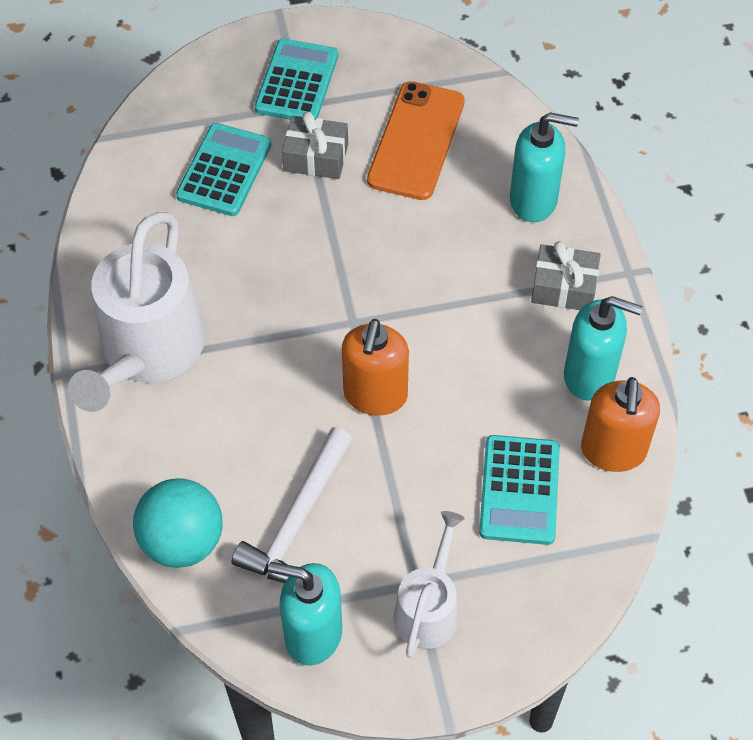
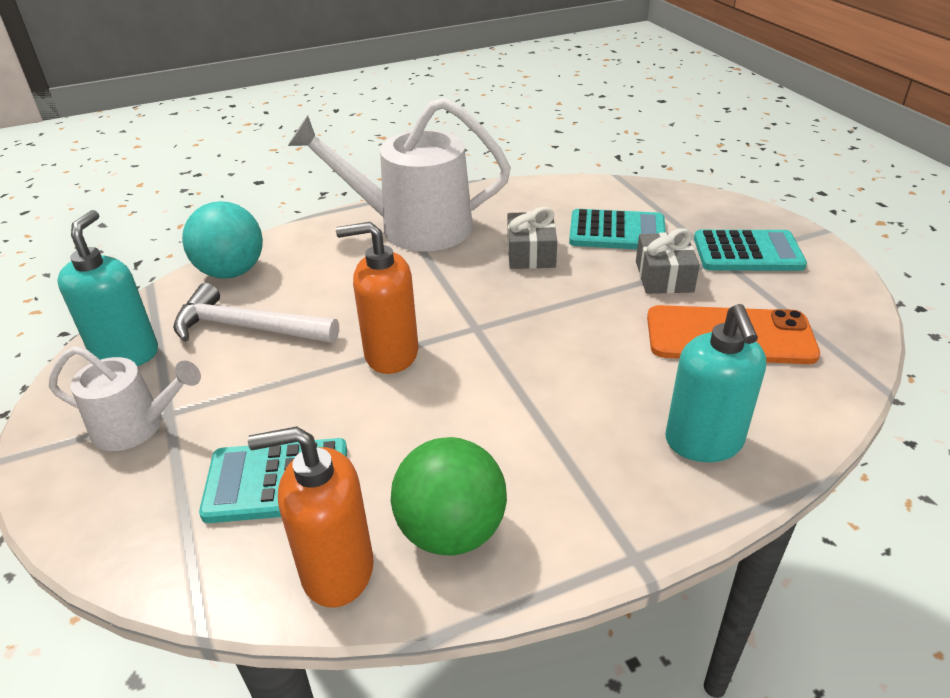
camera: 80 degrees right, 20 degrees down
(564, 287) = (581, 488): grey gift -> grey gift (531, 253)
(590, 375) = (451, 531): turquoise soap dispenser -> green ball

